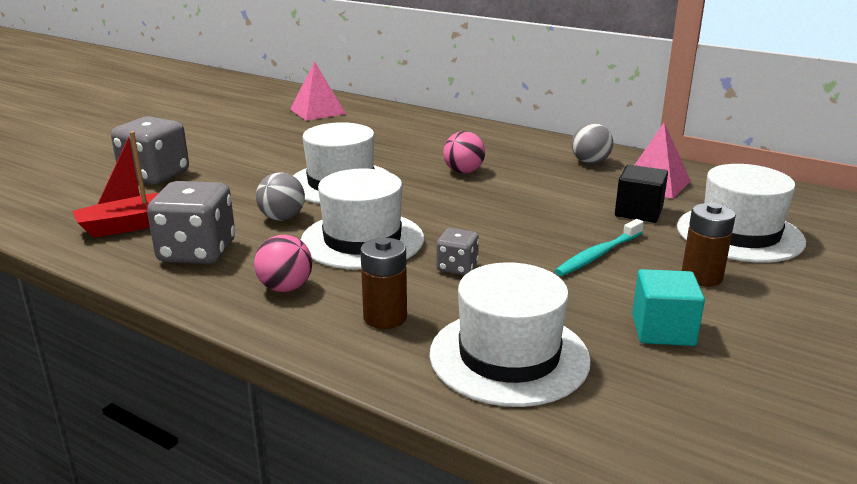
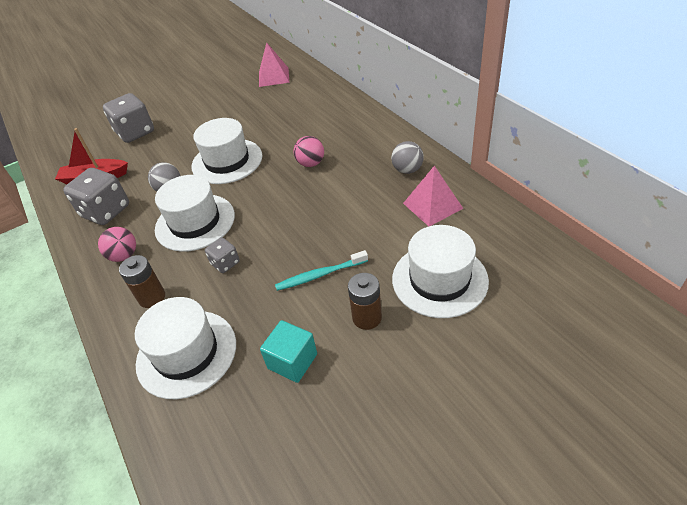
camera: 30 degrees right, 20 degrees up
(638, 212) = (389, 236): black cube -> none

